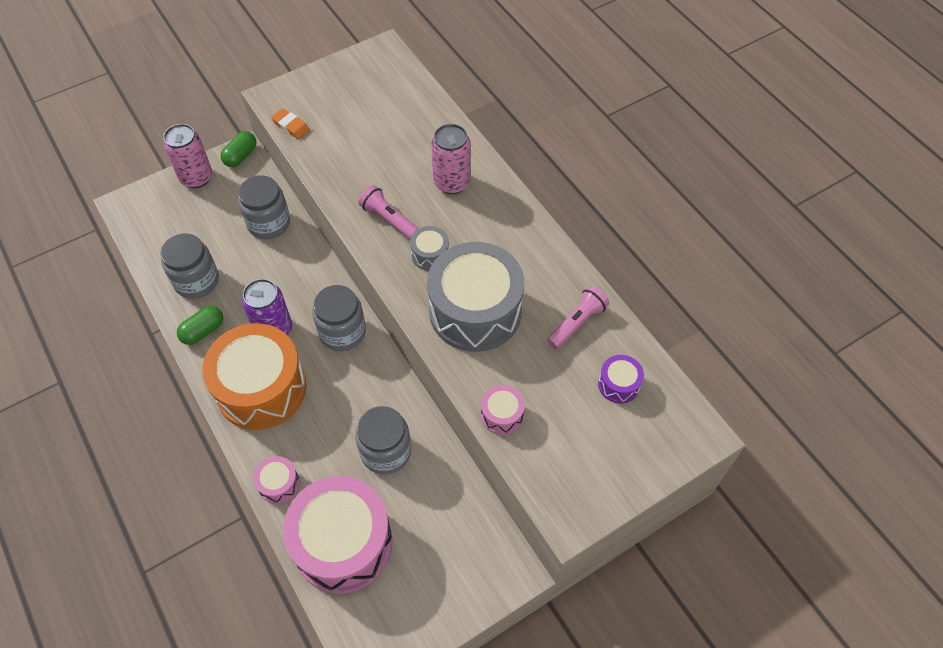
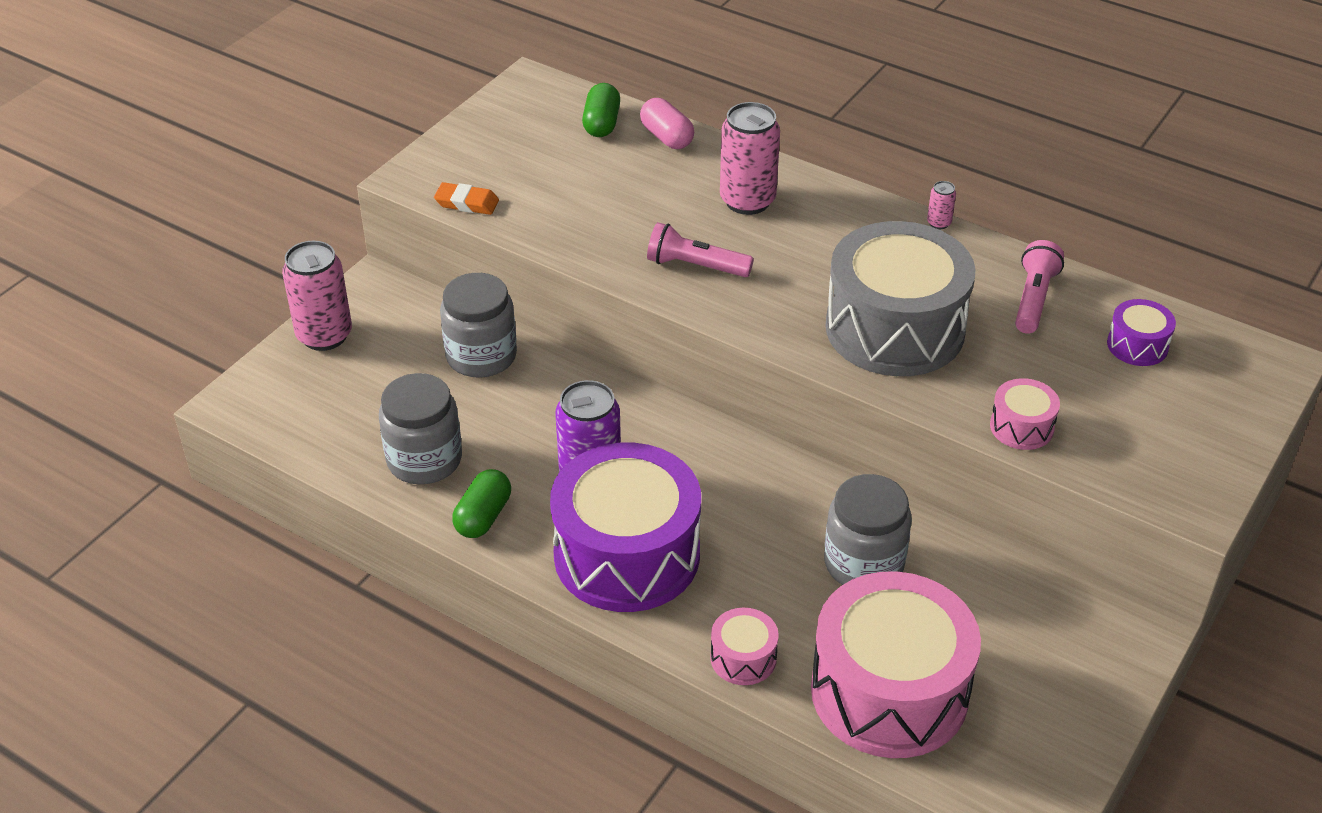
camera: 25 degrees left, 15 degrees down
(241, 156) = (374, 289): green capsule -> green capsule (601, 124)
(261, 388) = (627, 554): orange drum -> purple drum
(342, 332) = (692, 448): grey jar -> none
(430, 254) = (784, 287): grey drum -> none
(436, 118) = (667, 137): none -> pink capsule
(557, 242) = (939, 223): none -> pink can

